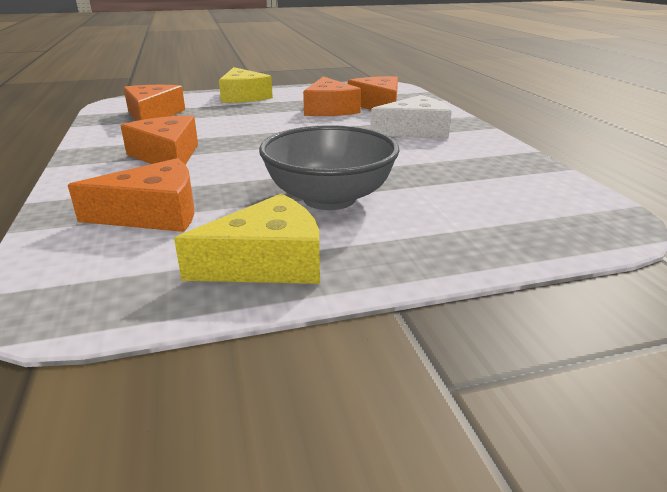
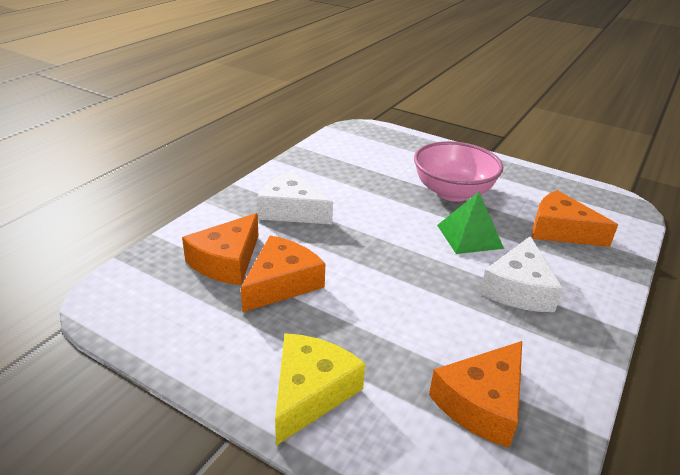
camera: 135 degrees left, 5 degrees up
(167, 156) = (519, 289): orange cheese -> white cheese
(251, 169) = (469, 236): none -> green pyramid
(267, 262) = (522, 180): yellow cheese -> none
(329, 198) = (452, 192): grey bowl -> pink bowl

